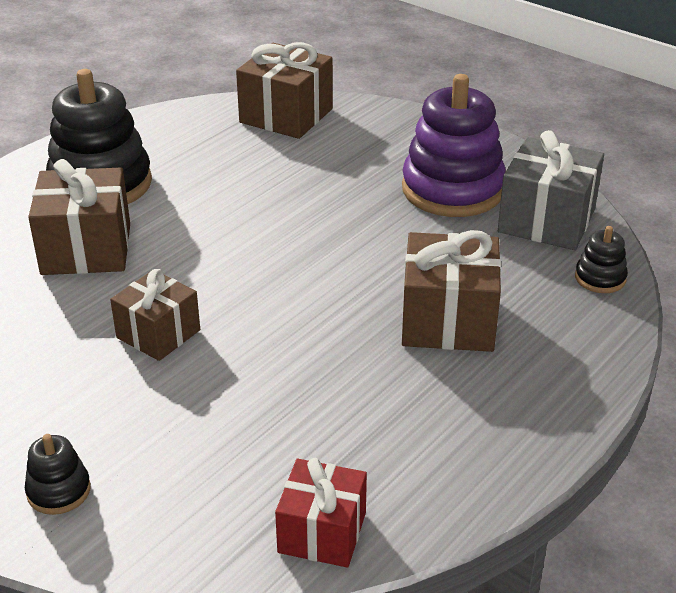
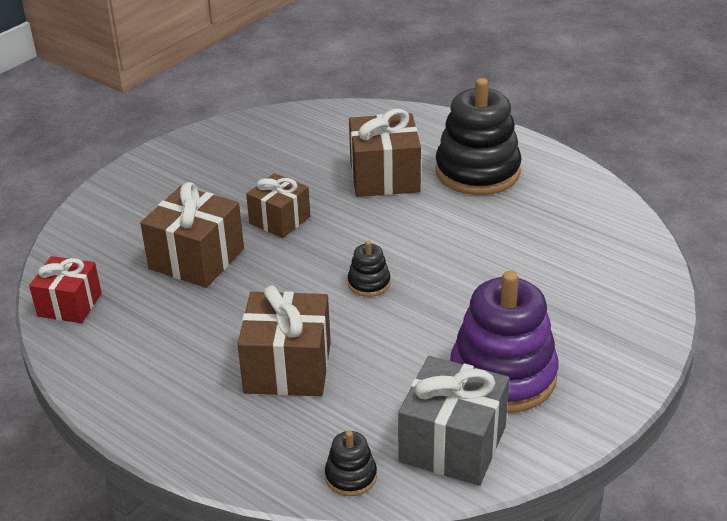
camera: 90 degrees right, 0 degrees up
(59, 491) = (132, 200): black stacking toy -> black stacking toy (369, 283)
(286, 115) = (624, 261): brown gift -> brown gift (197, 259)

